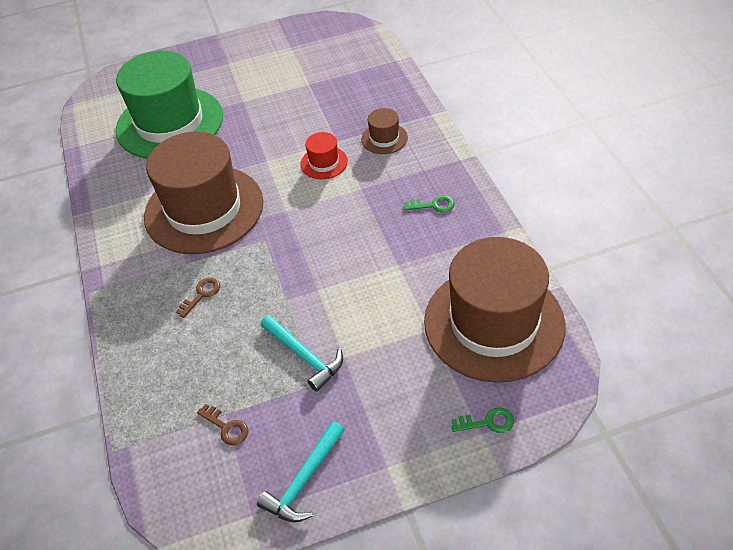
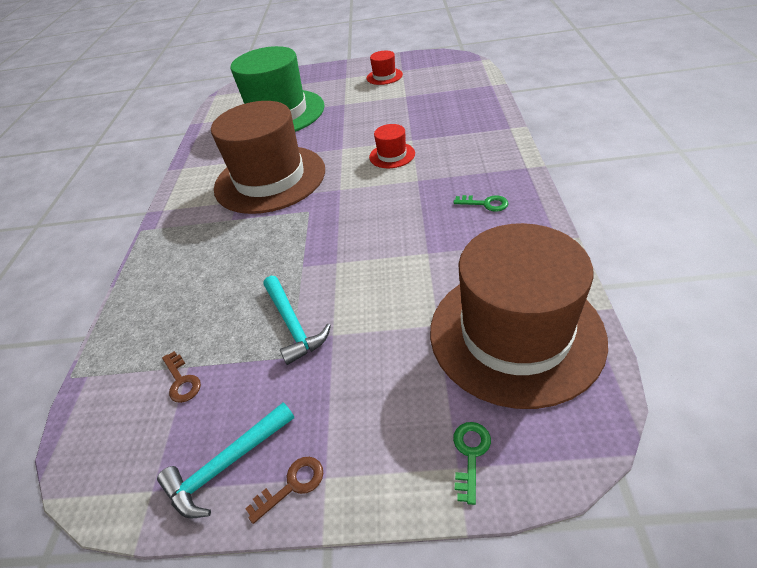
camera: 20 degrees right, 5 degrees down
(201, 295) = (229, 248): brown key -> brown key (292, 485)
(274, 58) = (384, 76): none -> red hat
(384, 138) = (457, 142): brown hat -> none
(488, 422) = (470, 454): green key -> green key turned 90 degrees counterclockwise

